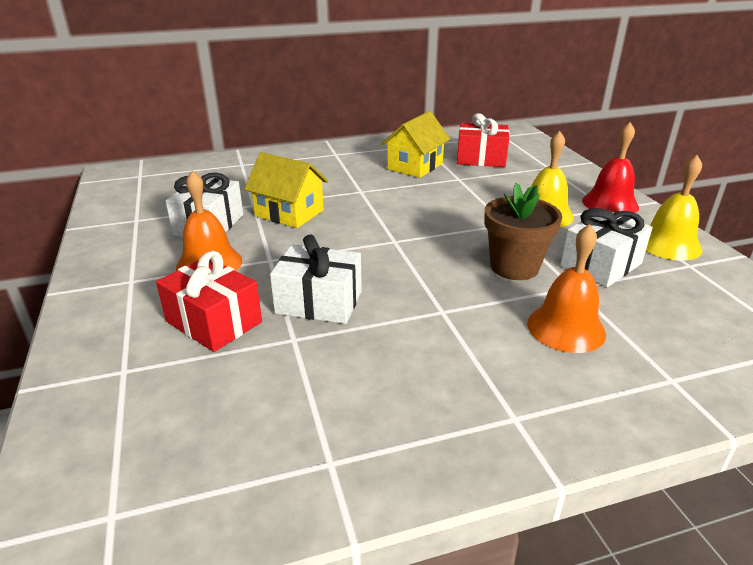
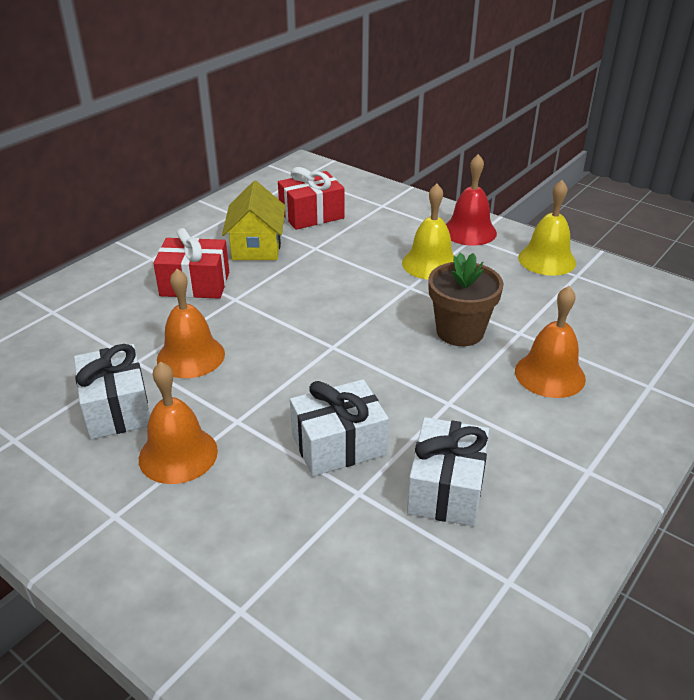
camera: 35 degrees left, 5 degrees up
(214, 322) = (265, 514): red gift -> red gift (195, 284)
(289, 213) = (191, 356): yellow house -> orange bell
(600, 265) = (519, 301): white gift -> white gift (446, 488)

